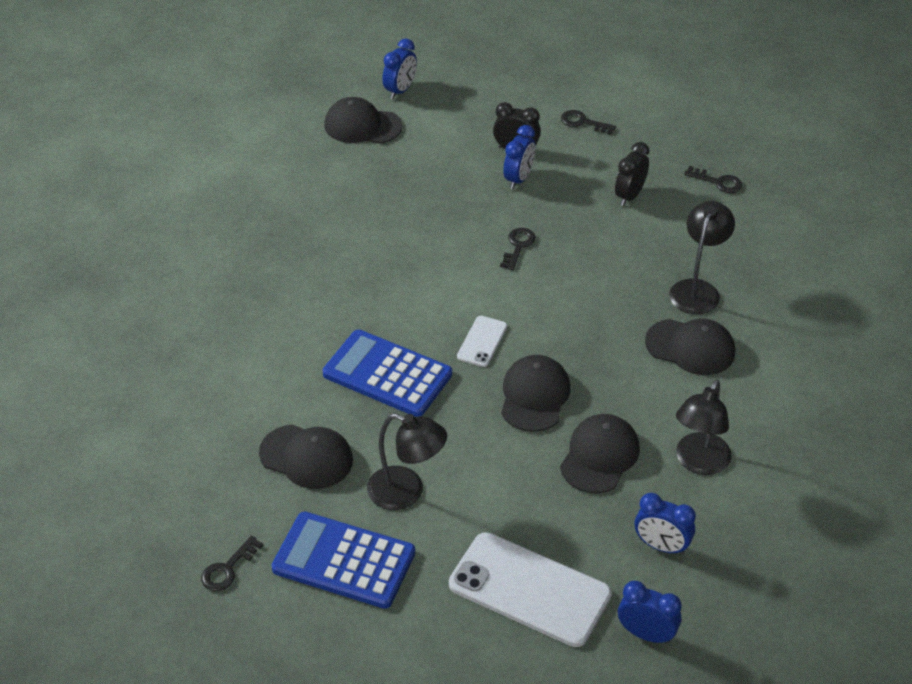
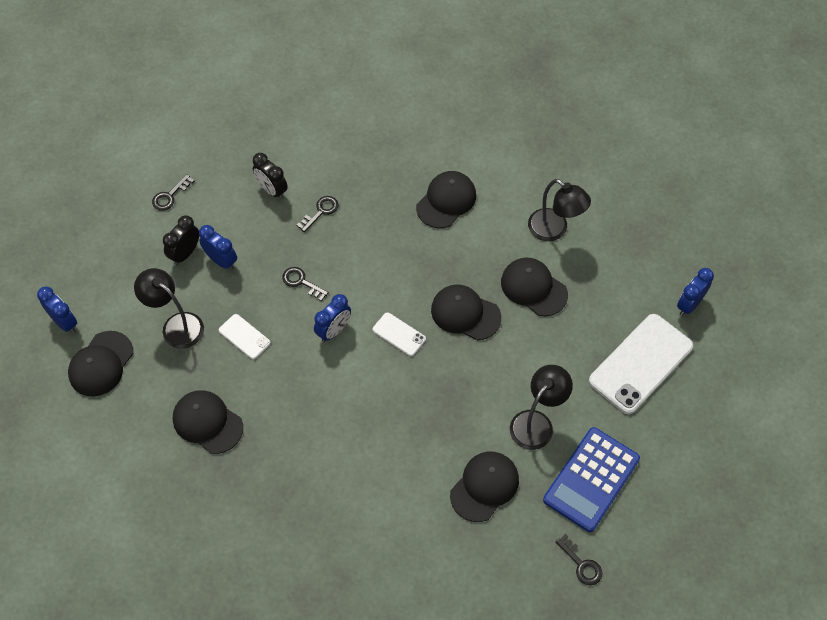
camera: 75 degrees left, 15 degrees up
(320, 214) = (207, 422): none -> black cap
(387, 374) = (414, 410): blue calculator -> none
(431, 218) = (244, 337): none -> white phone
(661, 546) = (620, 274): blue clock -> blue clock (333, 330)
(697, 289) = (389, 178): black lamp -> black lamp (176, 325)
(718, 182) = (279, 128): black key -> black key (321, 212)

